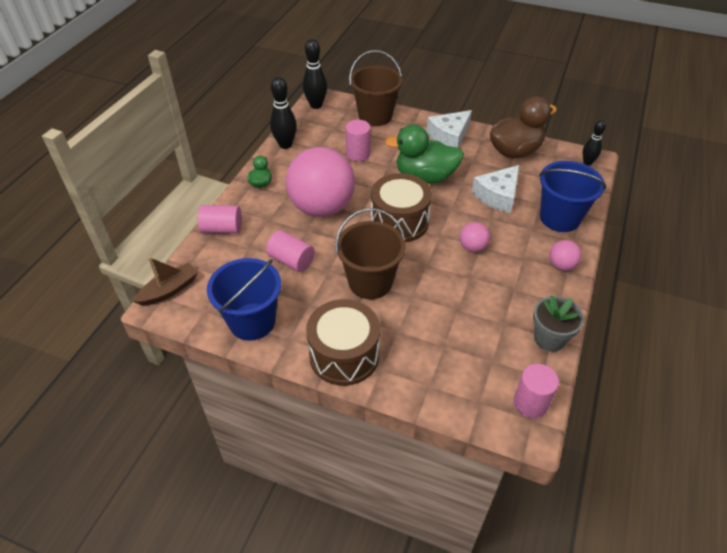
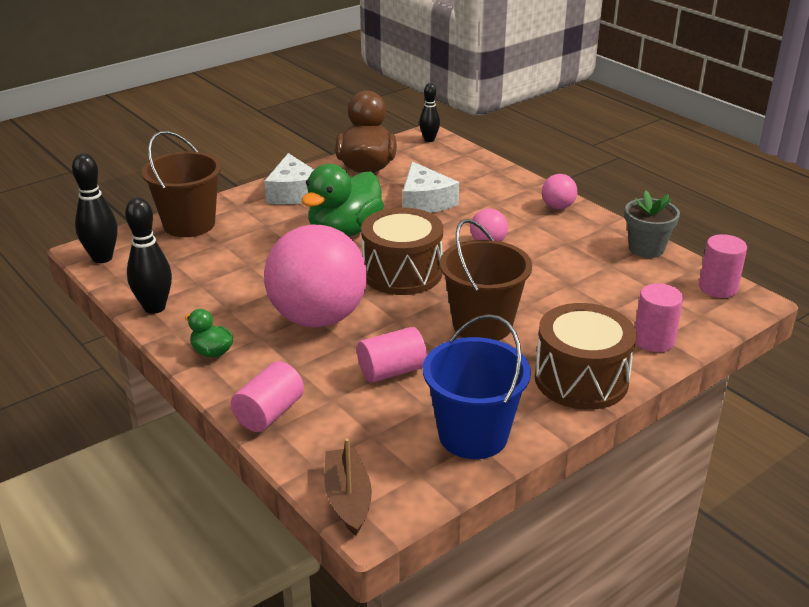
camera: 60 degrees left, 15 degrees down
(358, 154) = (247, 260): pink cylinder -> pink cylinder (654, 340)
(560, 218) = (492, 183): blue bucket -> none

